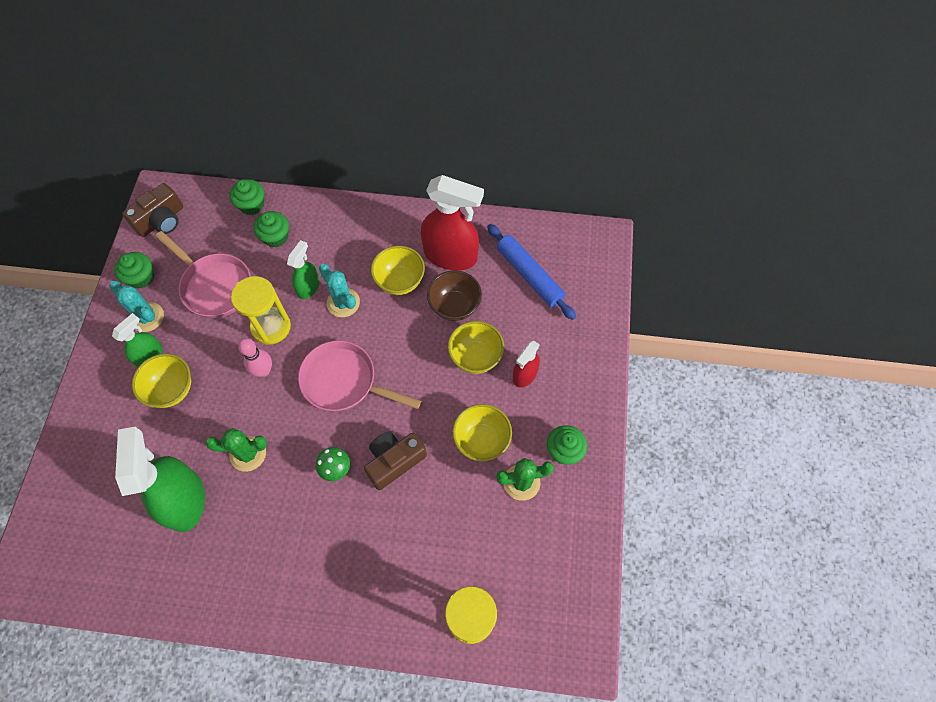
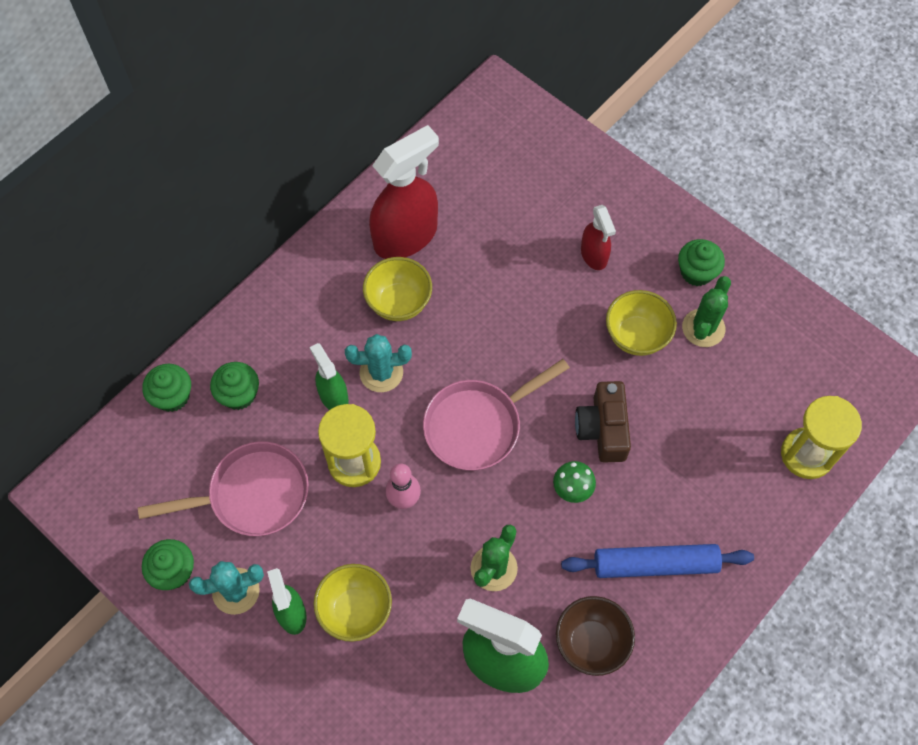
camera: 55 degrees left, 0 degrees up
(161, 220) = (108, 508): brown camera -> none
(454, 306) = (469, 270): brown bowl -> brown bowl (591, 642)
(475, 357) = (542, 286): yellow bowl -> none
(529, 275) = (486, 180): blue rolling pin -> blue rolling pin (655, 564)

